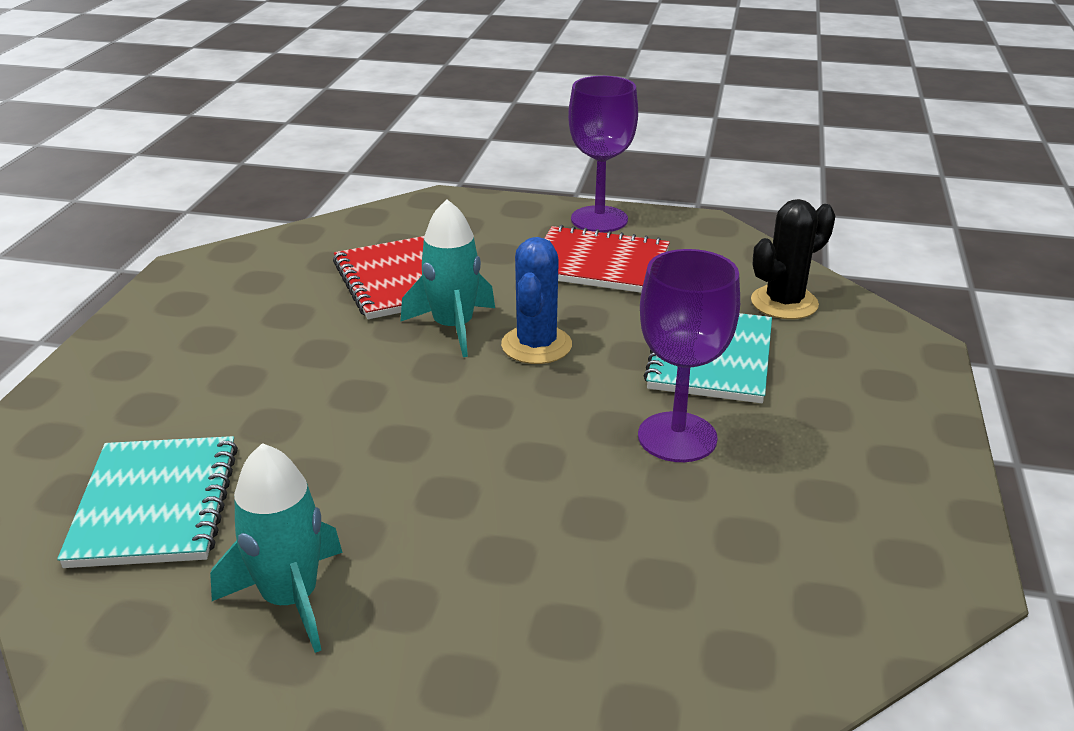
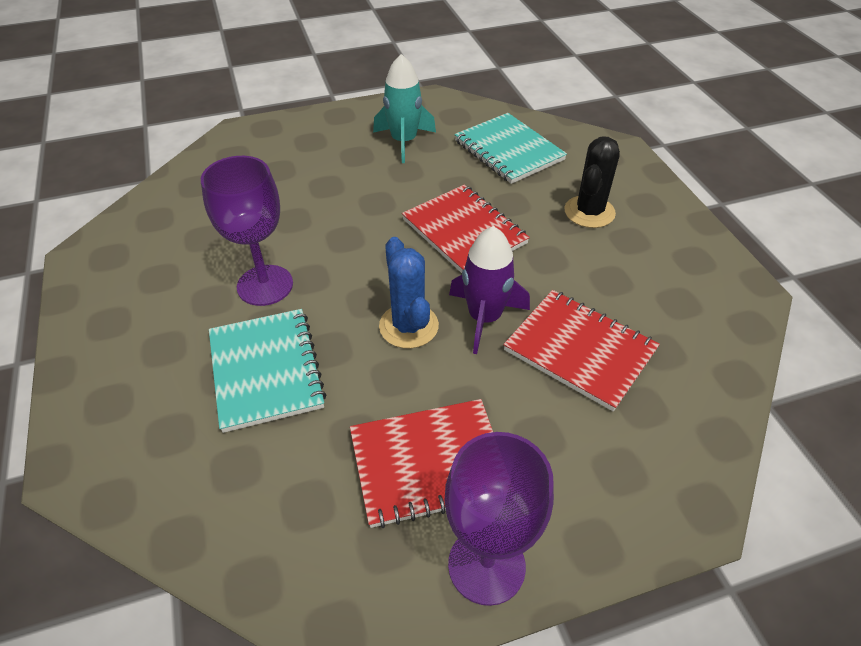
camera: 150 degrees right, 15 degrees up
(374, 411) = (464, 231): none -> red notebook
(453, 327) = (484, 317): turquoise rocket -> purple rocket
(784, 303) = (214, 483): black cactus -> black cactus (589, 212)

